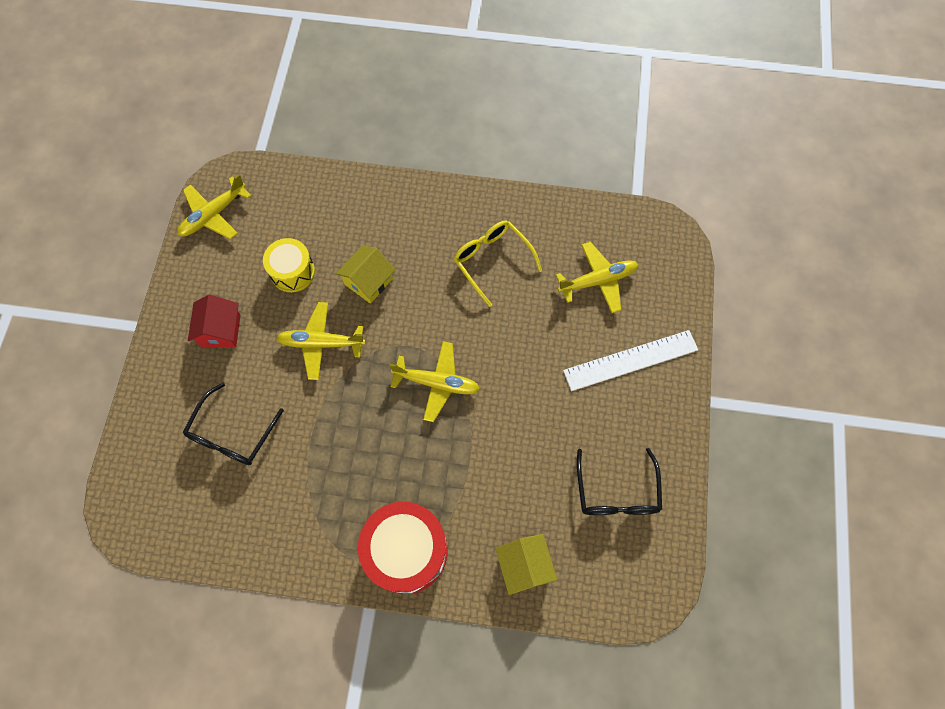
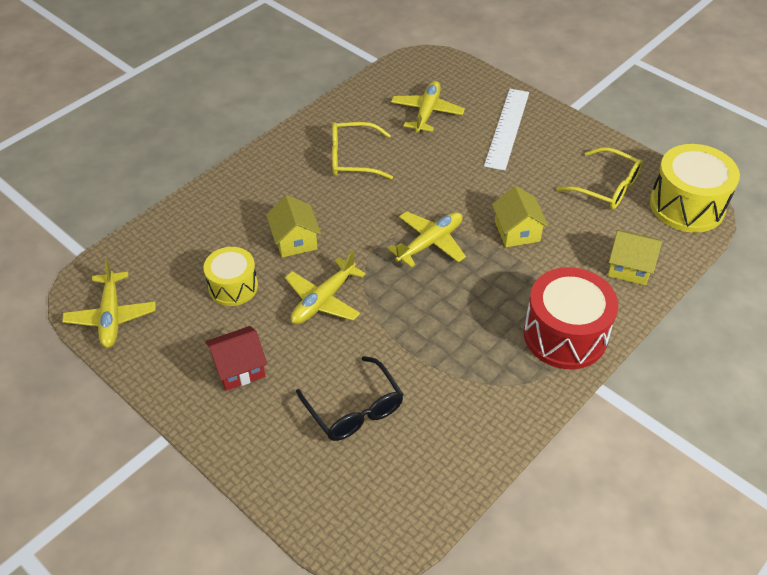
camera: 55 degrees left, 20 degrees down
(220, 330) = (239, 368): red house -> red house turned 60 degrees counterclockwise
(501, 445) = (517, 231): none -> yellow house
(616, 491) = (606, 187): black glasses -> yellow glasses
(647, 580) = (687, 205): none -> yellow drum

